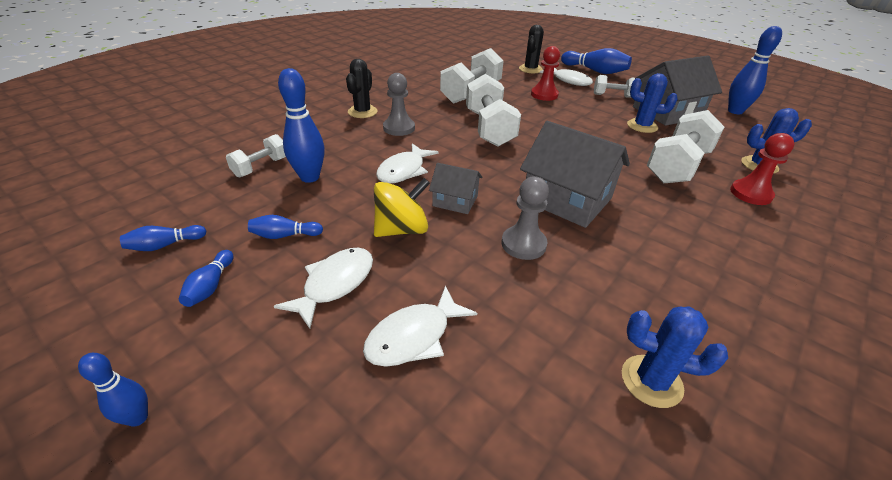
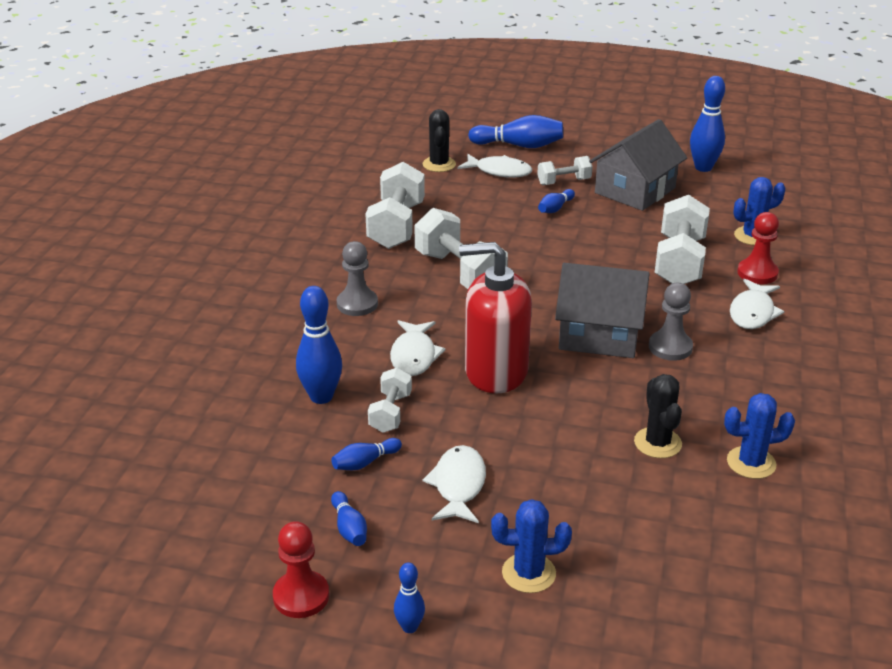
camera: 25 degrees left, 5 degrees down
(165, 245) = (257, 513): blue bowling pin -> blue bowling pin (555, 208)
(261, 167) = (252, 404): white dumbbell -> white dumbbell (390, 413)
(362, 112) = (290, 295): black cactus -> black cactus (657, 443)
(402, 229) = (470, 417): yellow spinning top -> none
(414, 336) = (561, 499): white fish -> white fish (752, 312)
(455, 201) = (495, 371): grey house -> red soap dispenser
(523, 244) = (591, 393): grey pawn -> grey pawn (670, 347)
(544, 95) = (485, 203): red pawn -> red pawn (301, 596)
(642, 126) = (619, 219): blue cactus -> blue cactus (528, 573)

